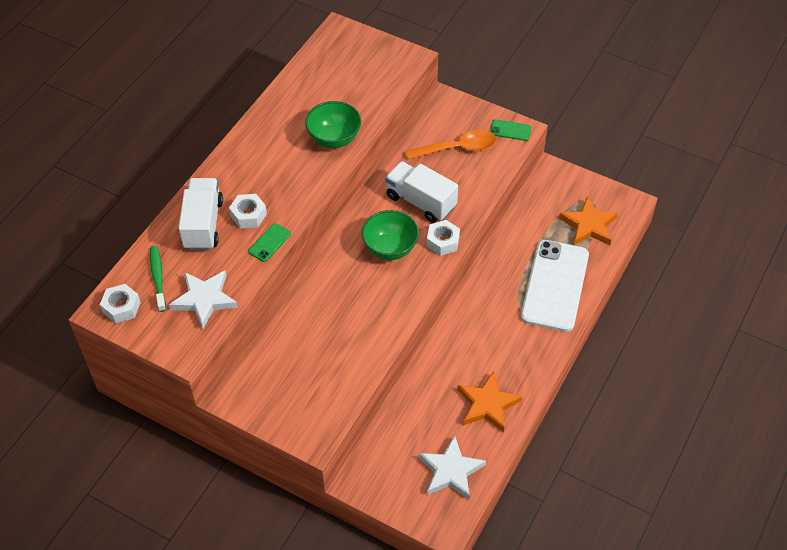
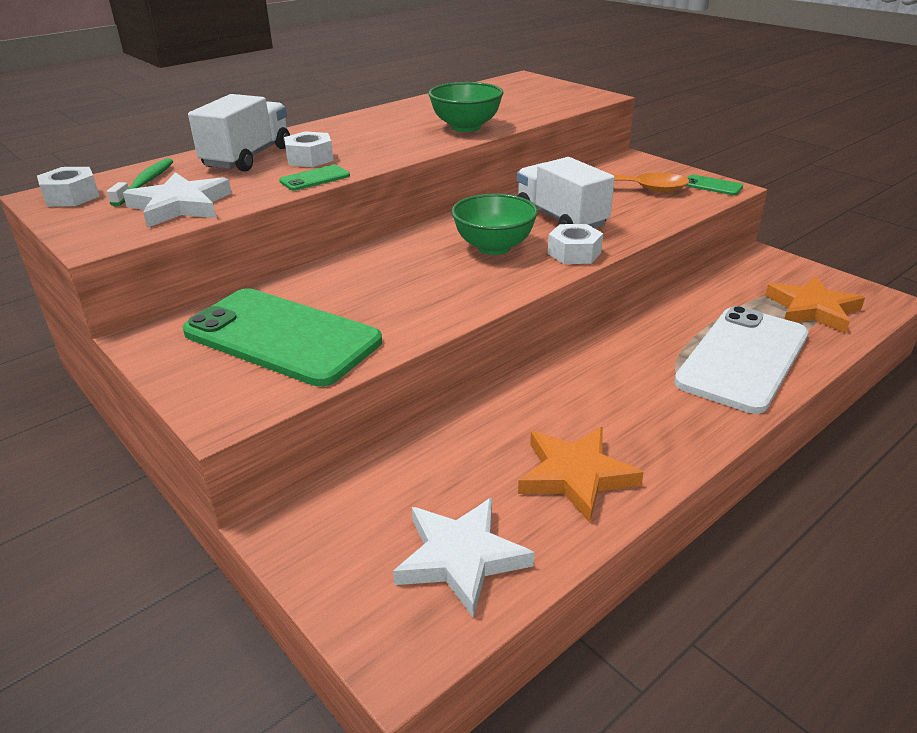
camera: 20 degrees right, 20 degrees down
(307, 372) = (282, 337): none -> green phone

